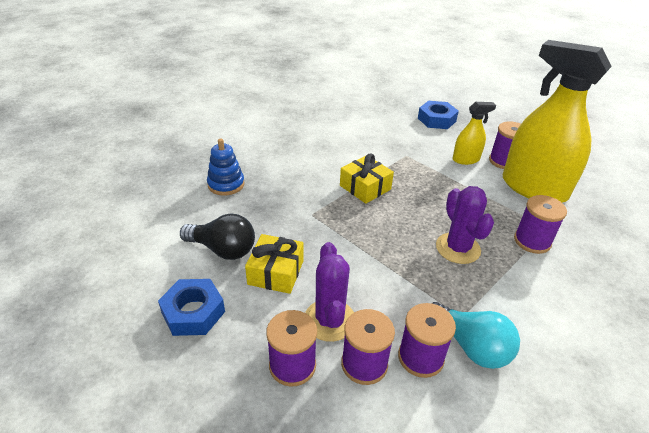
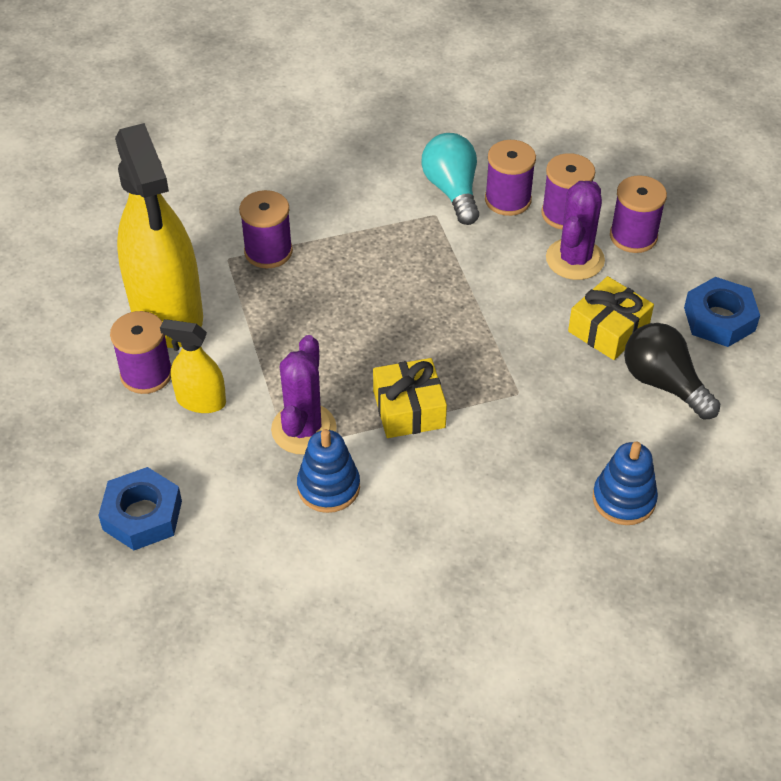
camera: 150 degrees left, 10 degrees up
(373, 148) = (328, 487): none -> blue stacking toy
(458, 248) = (367, 277): purple cactus -> purple cactus (303, 429)

